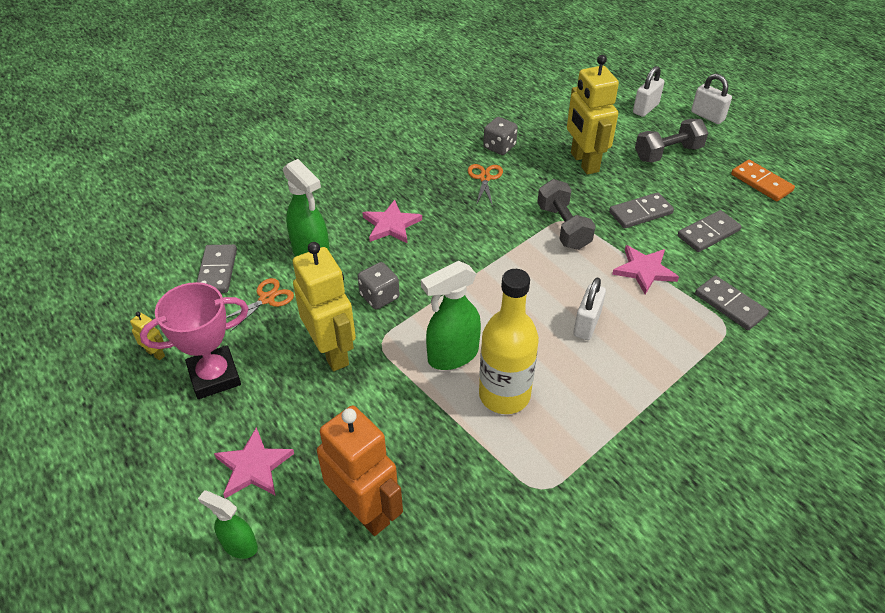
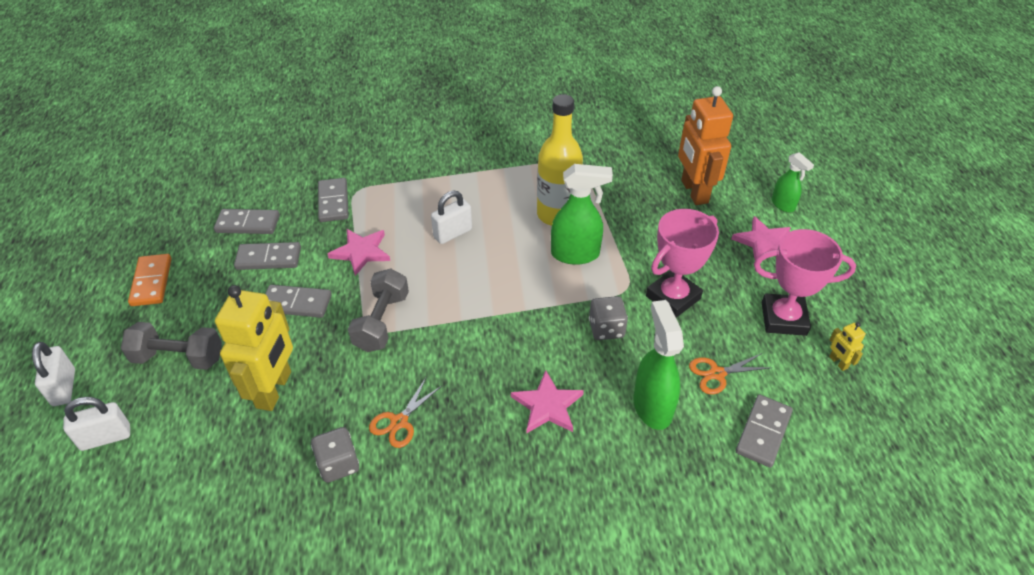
camera: 150 degrees left, 0 degrees up
(332, 351) = (673, 297): yellow robot -> pink trophy
(767, 252) = (248, 224): none -> grey domino

